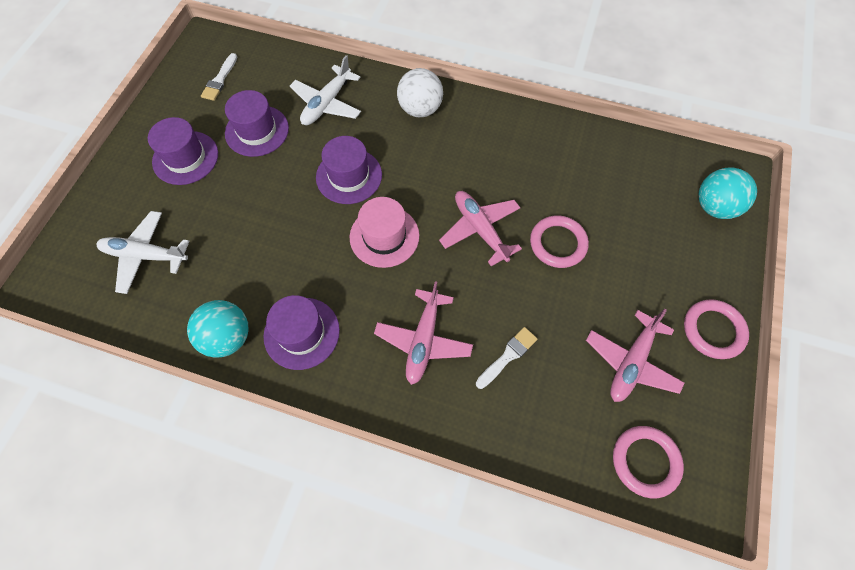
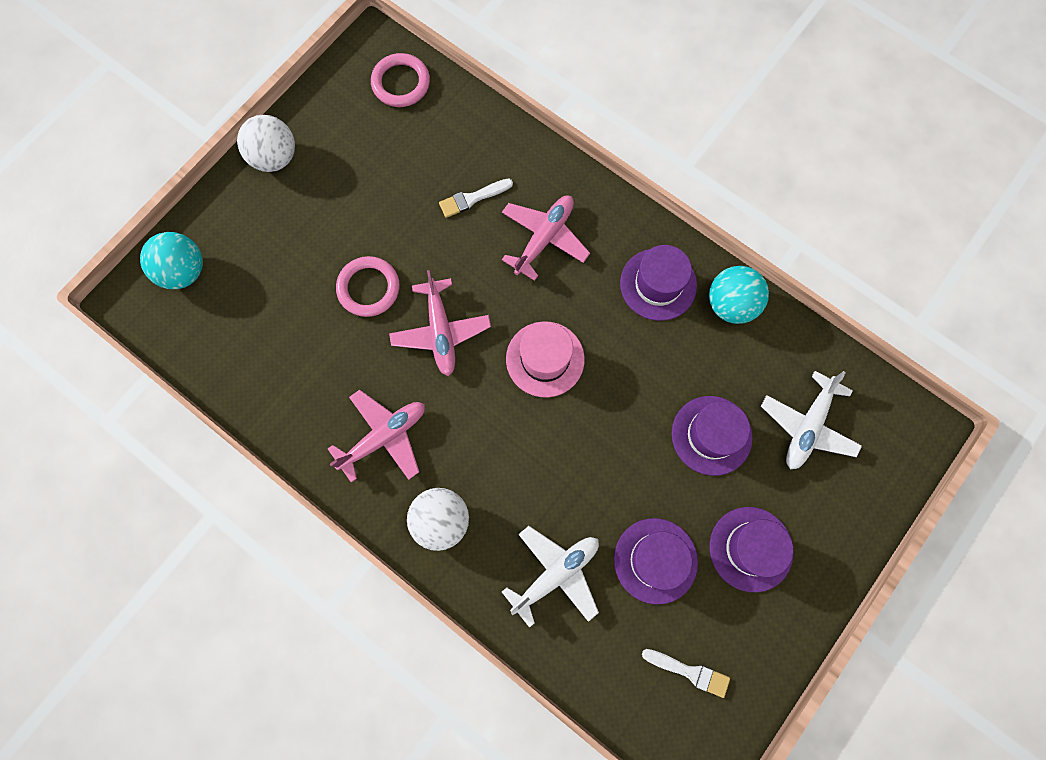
camera: 160 degrees left, 10 degrees up
(145, 255) = (807, 426): white plane -> white plane turned 90 degrees clockwise
(220, 80) = (690, 672): white brush -> white brush turned 75 degrees clockwise
(349, 176) = (560, 450): purple hat -> purple hat (711, 435)
(631, 362) = (365, 157): pink plane -> pink plane (384, 437)
(713, 330) = (275, 157): pink ring -> white ball

